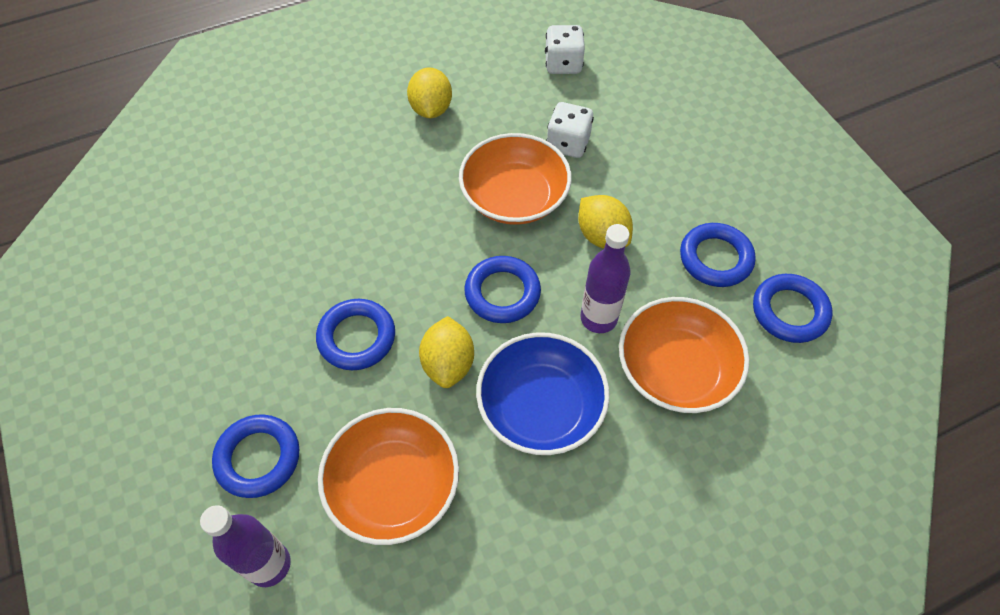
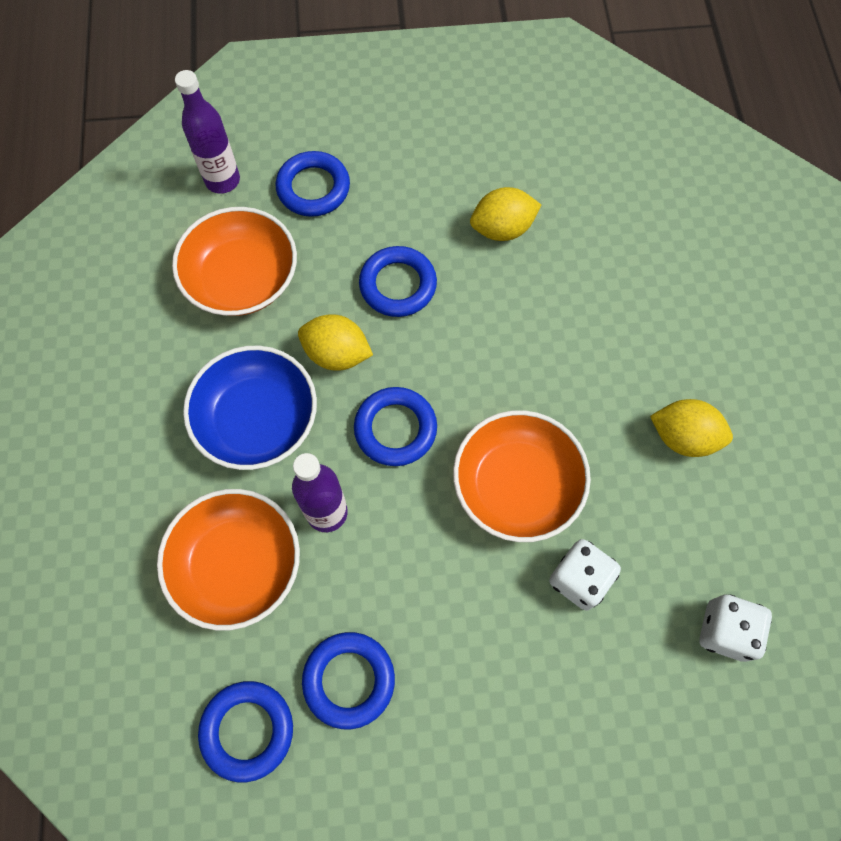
camera: 110 degrees right, 10 degrees up
(602, 236) = (428, 561): yellow lemon -> yellow lemon (502, 229)

